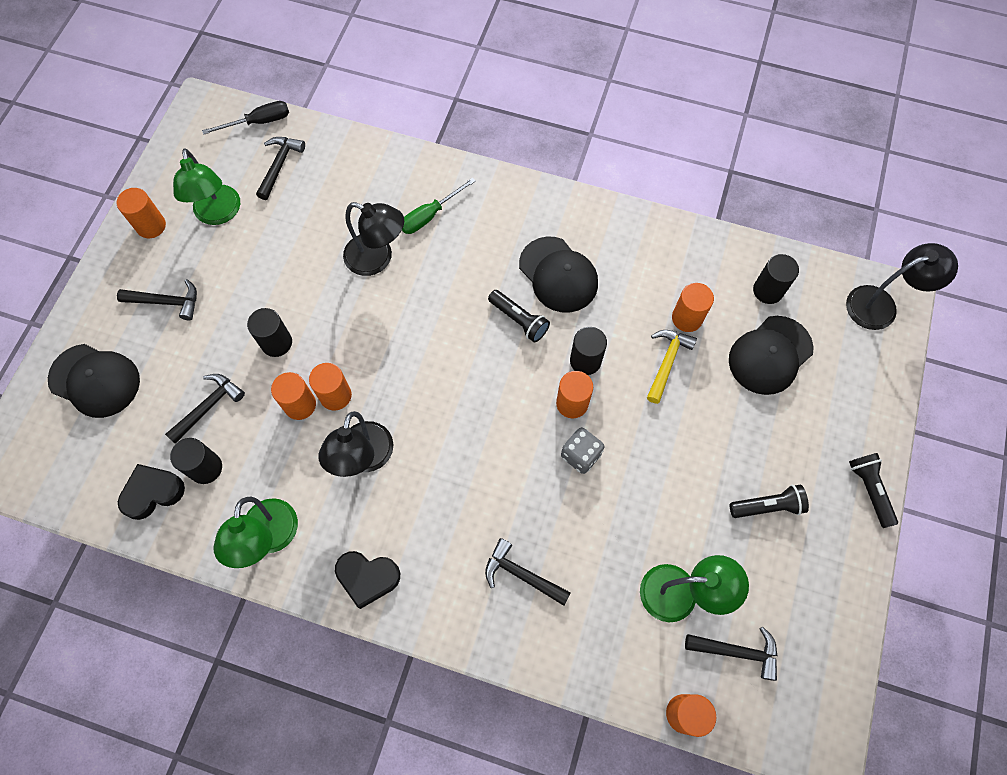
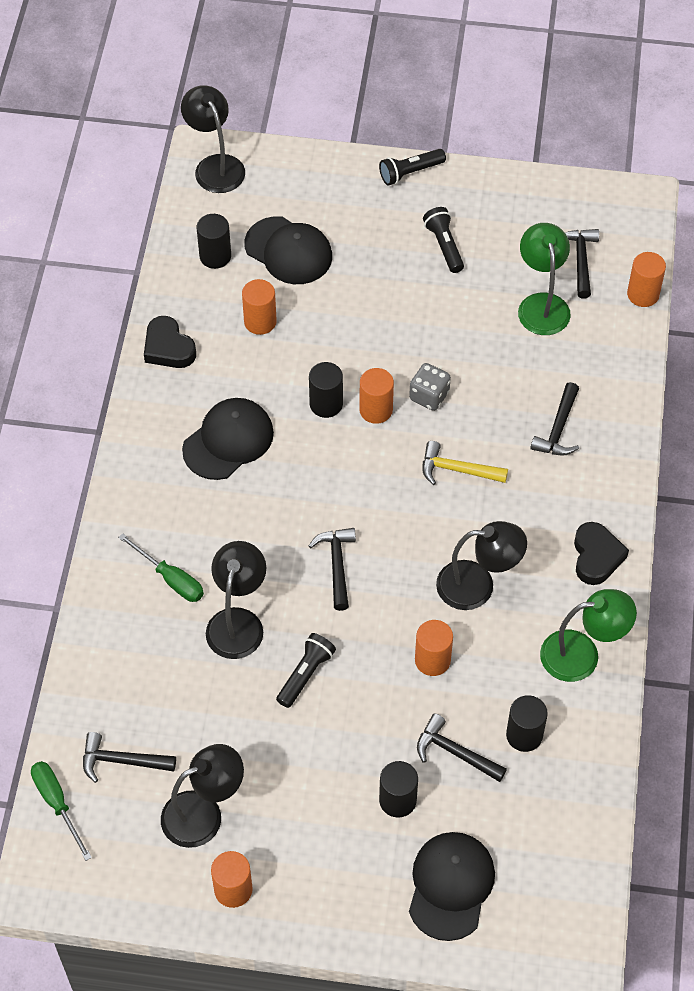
camera: 100 degrees left, 10 degrees down
(153, 492) = (563, 780): black heart -> black heart (168, 348)
(166, 302) = (335, 837): black hammer -> black hammer (337, 565)
(218, 214) = (204, 813): green lamp -> black lamp
(258, 122) = (57, 803): black screwdriver -> green screwdriver
(276, 343) = (364, 702): black cylinder -> black cylinder (397, 800)
(335, 395) = (414, 627): orange cylinder -> none
(519, 320) = (290, 469): black flashlight -> black flashlight (306, 674)
(667, 362) = (313, 334): yellow hammer -> yellow hammer (457, 470)

